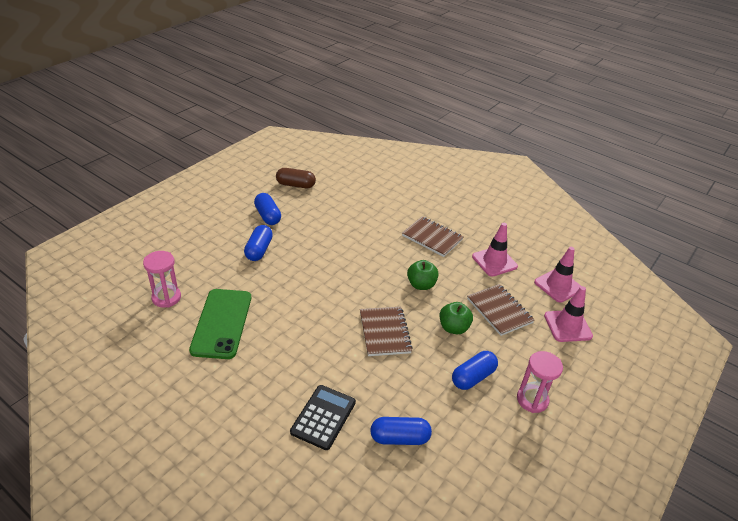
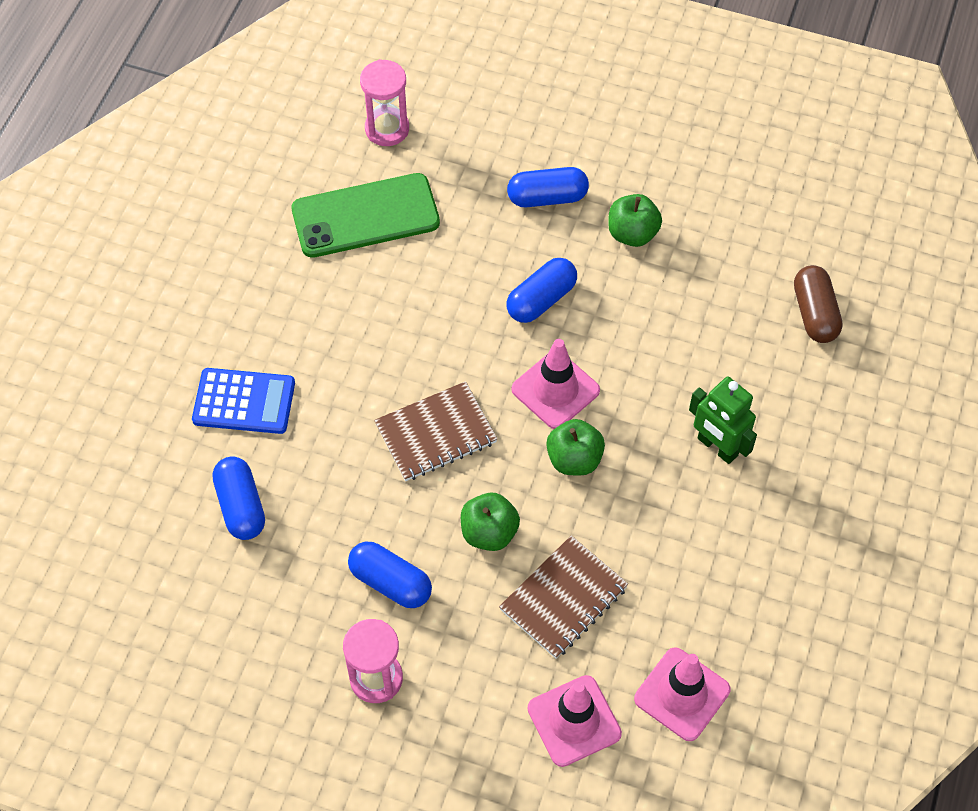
camera: 75 degrees right, 20 degrees up
(268, 216) = (643, 175): blue capsule -> blue capsule (541, 300)
(295, 185) = (758, 181): brown capsule -> brown capsule (814, 313)
(300, 229) = (632, 233): none -> green apple
(323, 417) = (244, 402): black calculator -> blue calculator
(432, 238) = (717, 447): brown notebook -> green robot
(494, 261) = (699, 569): pink traffic cone -> pink traffic cone (555, 390)

